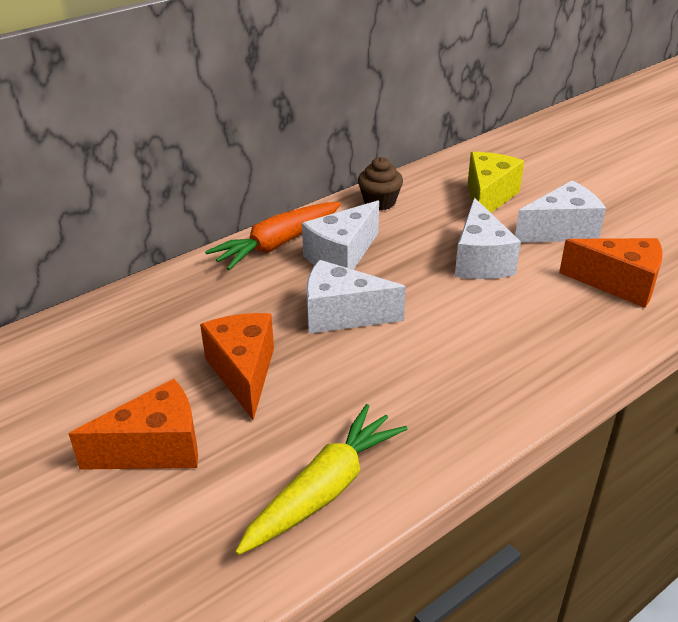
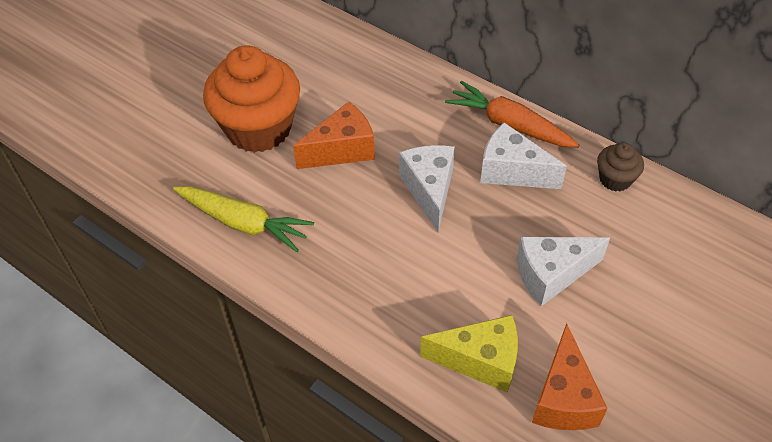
camera: 75 degrees right, 15 degrees up
(155, 448) = (259, 128): orange cheese -> orange cupcake
(488, 198) = (673, 266): yellow cheese -> yellow cheese (480, 361)
(561, 231) = (640, 339): white cheese -> none

